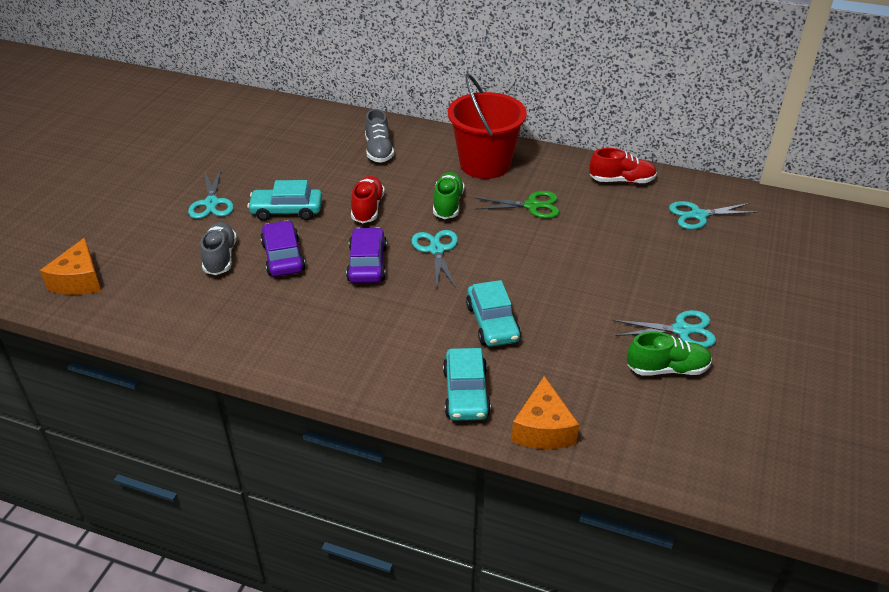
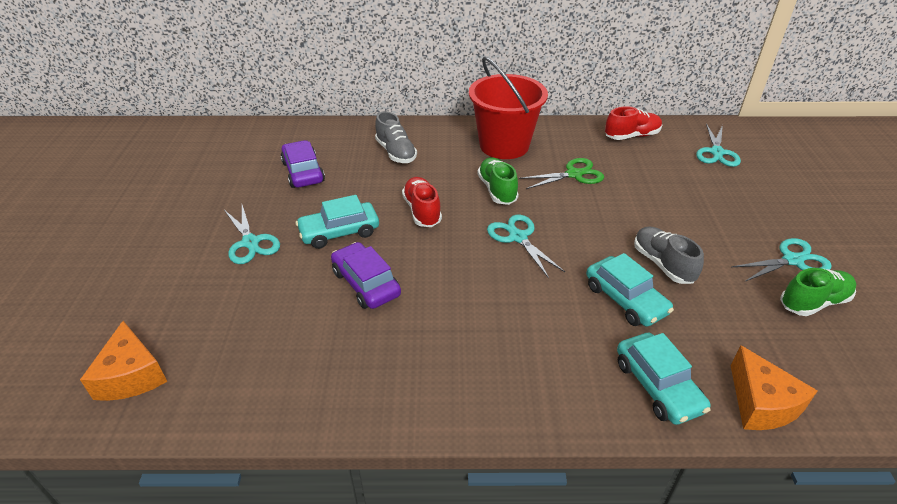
camera: 20 degrees left, 0 degrees up
(220, 257) = (295, 302): grey shoe -> grey shoe (662, 264)
(367, 264) = (459, 269): purple car -> purple car (303, 172)
(698, 215) = (717, 152): turquoise scissors -> turquoise scissors turned 45 degrees counterclockwise

